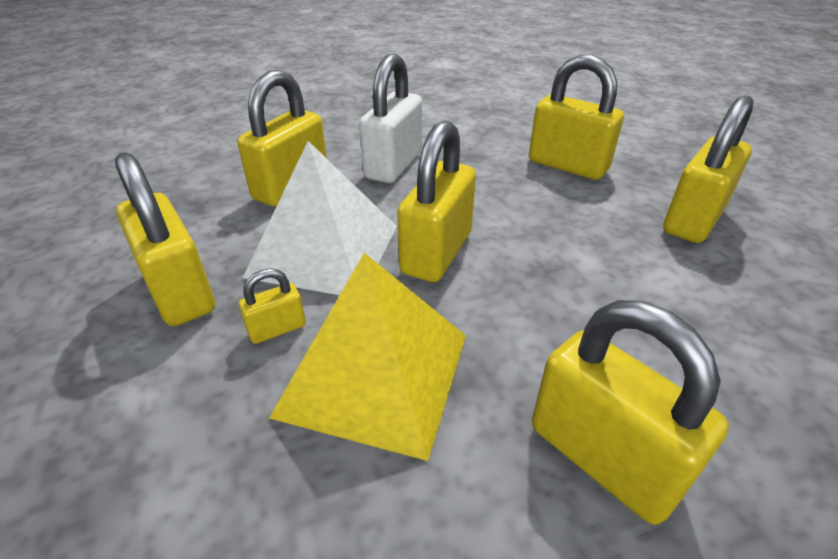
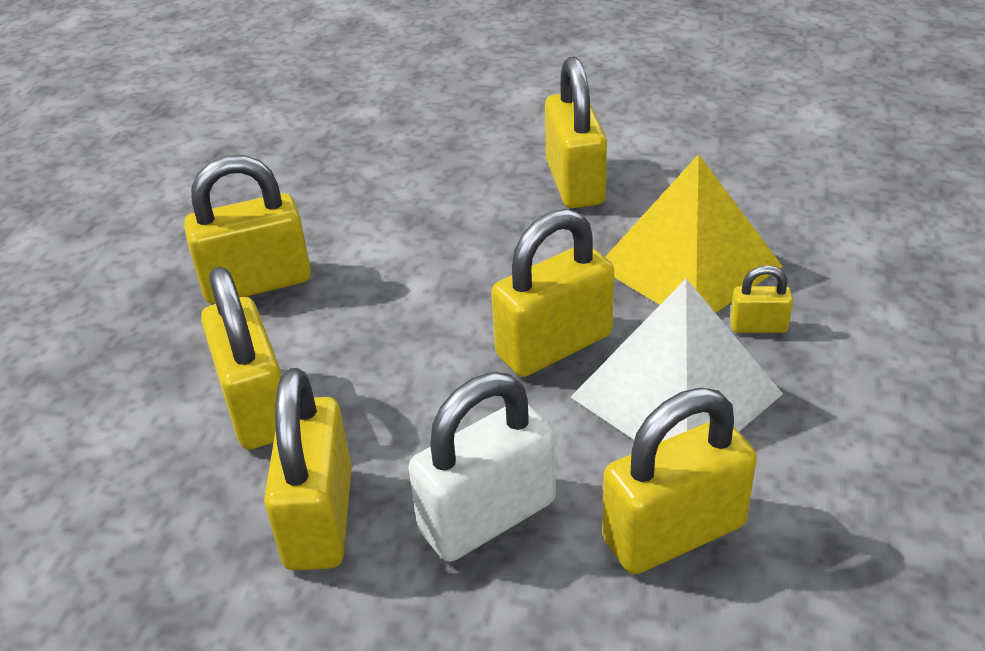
camera: 145 degrees left, 0 degrees up
(179, 291) = (856, 402): yellow padlock -> yellow padlock (319, 518)

